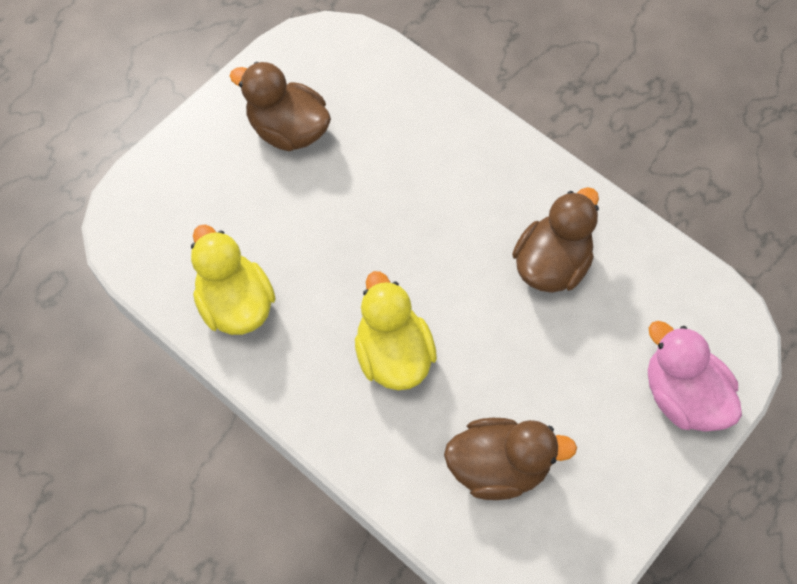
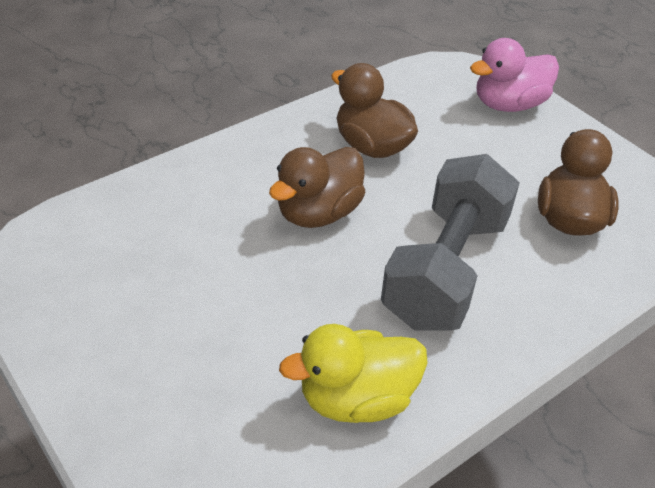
camera: 80 degrees left, 20 degrees down
(288, 130) = (134, 309): brown duck -> brown duck (318, 213)
(393, 354) = (446, 270): yellow duck -> grey dumbbell

